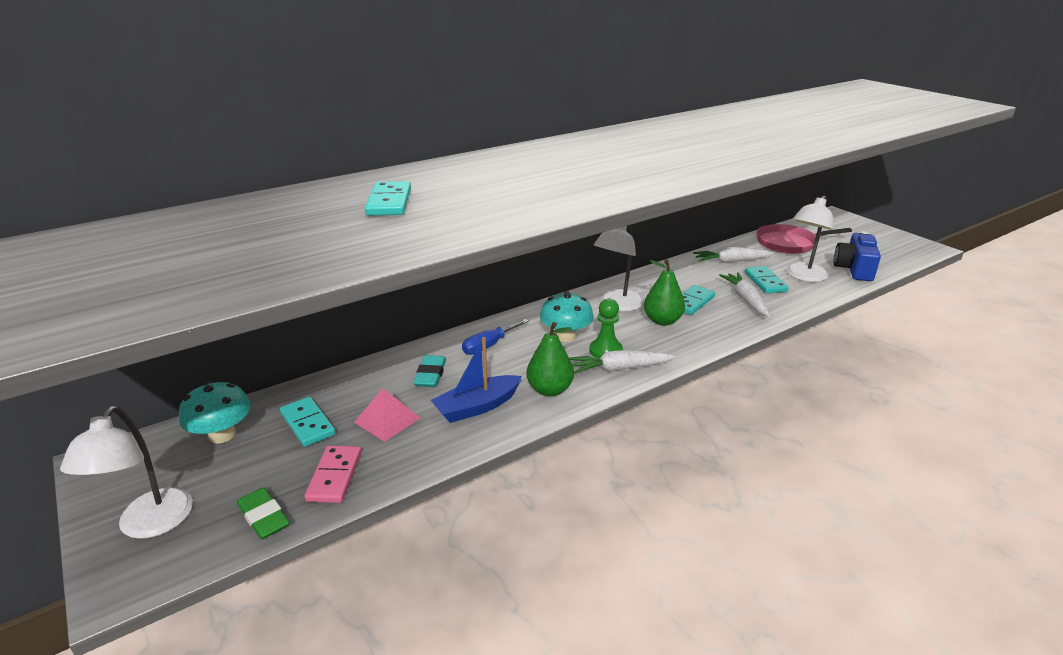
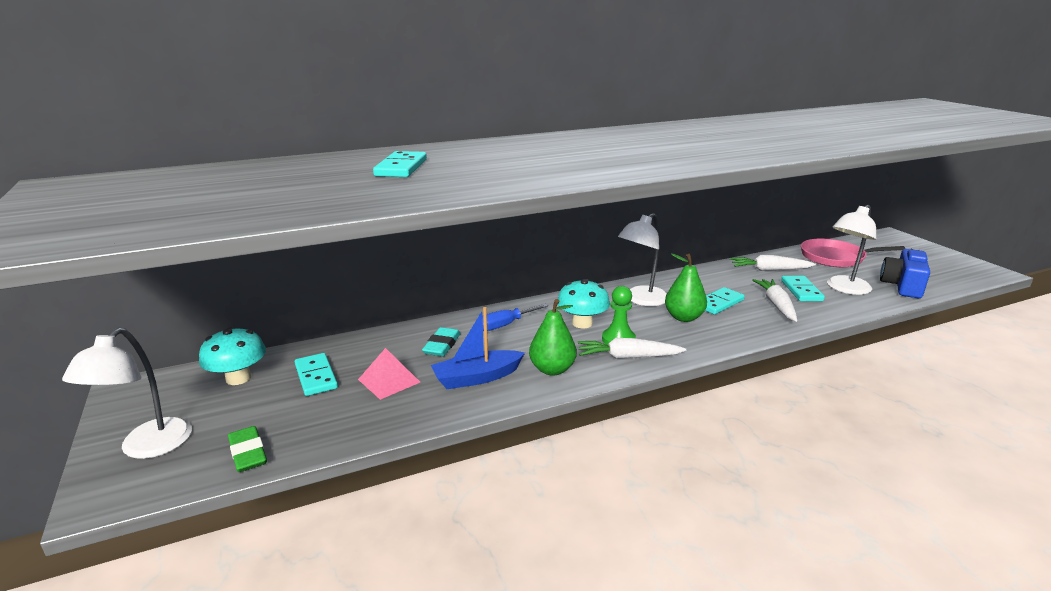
camera: 10 degrees right, 5 degrees down
(334, 476) = (324, 425): pink domino -> none

